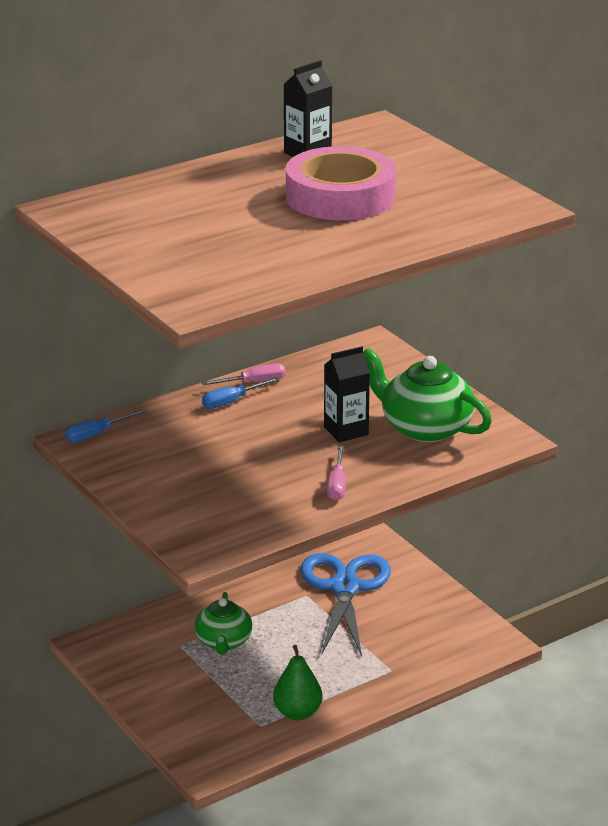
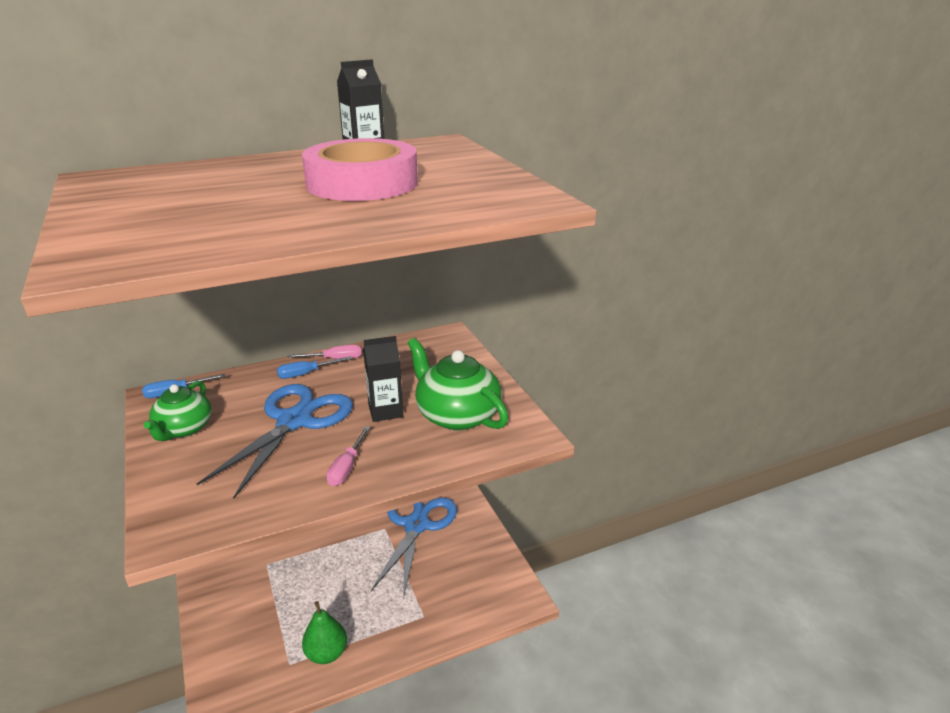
camera: 10 degrees right, 0 degrees up
(223, 642) = (301, 566): green teapot -> green teapot (183, 429)
(253, 450) = (294, 421): none -> blue scissors

